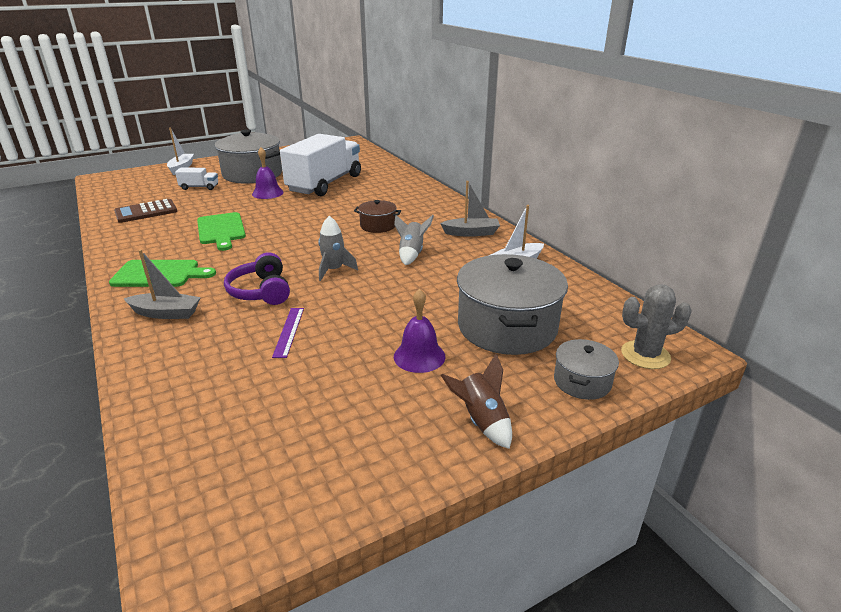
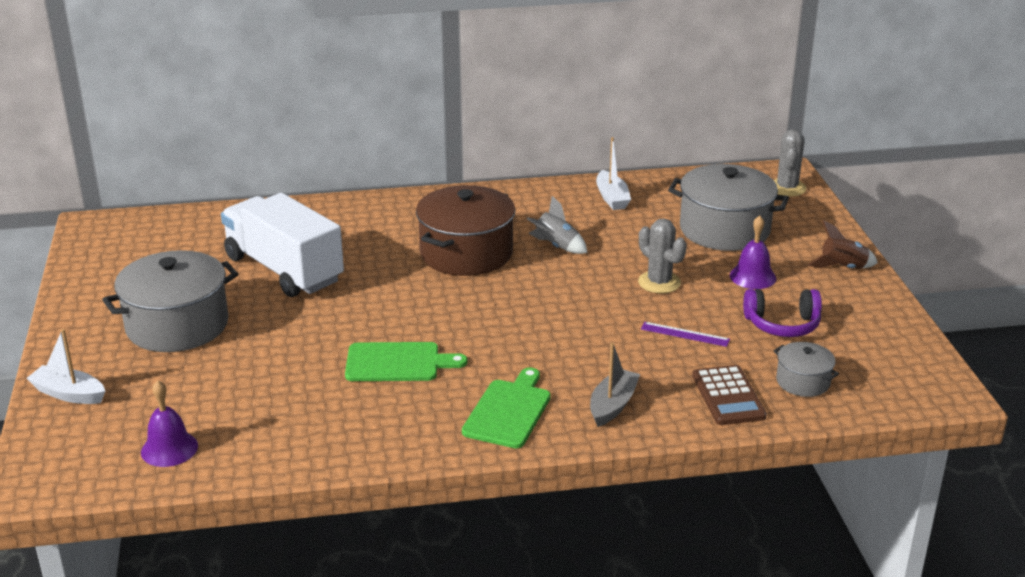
camera: 70 degrees left, 0 degrees up
(146, 212) = (271, 427): brown calculator -> brown calculator (728, 396)
(199, 187) = (196, 377): white truck -> none
(261, 291) = (594, 344): purple headphones -> purple headphones (782, 324)
(267, 193) = (281, 318): purple bell -> purple bell (169, 449)
(334, 270) = (568, 296): grey rocket -> none
(377, 306) = (659, 282): none -> grey cactus
(378, 226) = (466, 253): brown pot -> brown pot, size x2.02
(471, 233) = (527, 204): grey boat -> none
(582, 382) = (810, 220): grey pot -> grey pot (803, 382)

